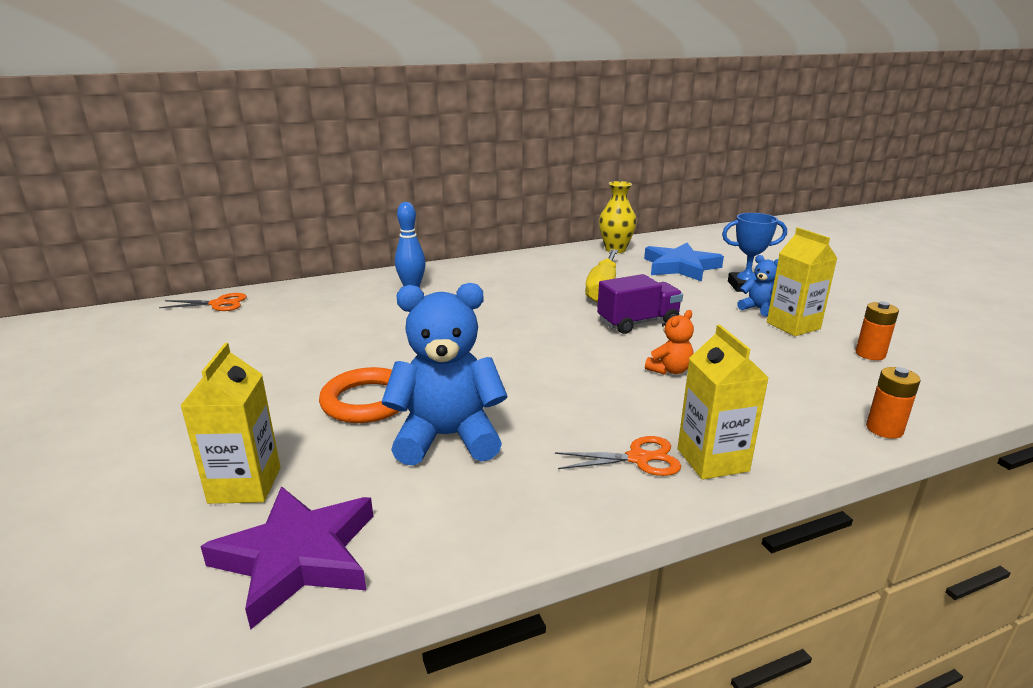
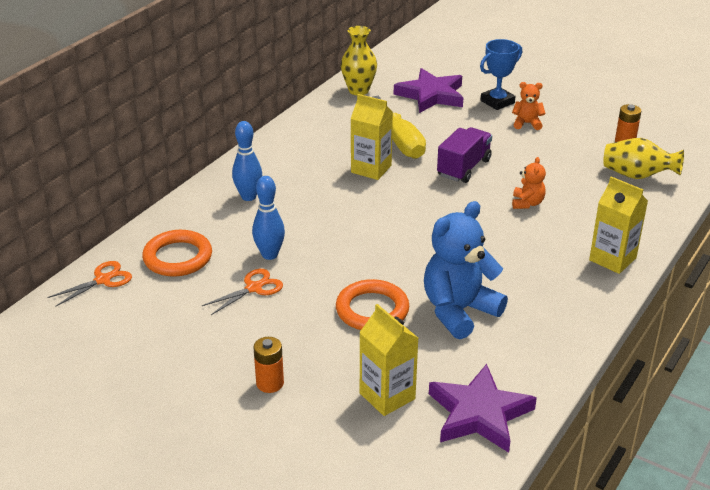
camera: 35 degrees left, 10 degrees up
(291, 307) = (178, 257): none -> orange ring
(358, 328) = (269, 255): none -> blue bowling pin
(638, 458) = (576, 275): orange scissors -> orange scissors (254, 288)
(680, 267) = (431, 95): blue star -> purple star
(758, 309) = (527, 123): blue teddy bear -> orange teddy bear
(793, 326) = (562, 133): yellow carton -> yellow carton (371, 169)
(852, 388) = (637, 176): none -> yellow vase
(884, 429) = (674, 200): orange battery -> orange battery (270, 383)

